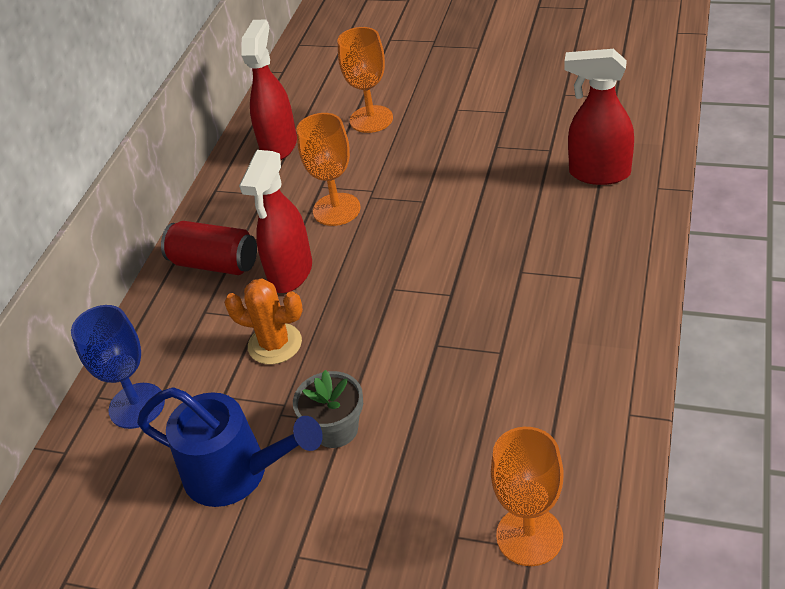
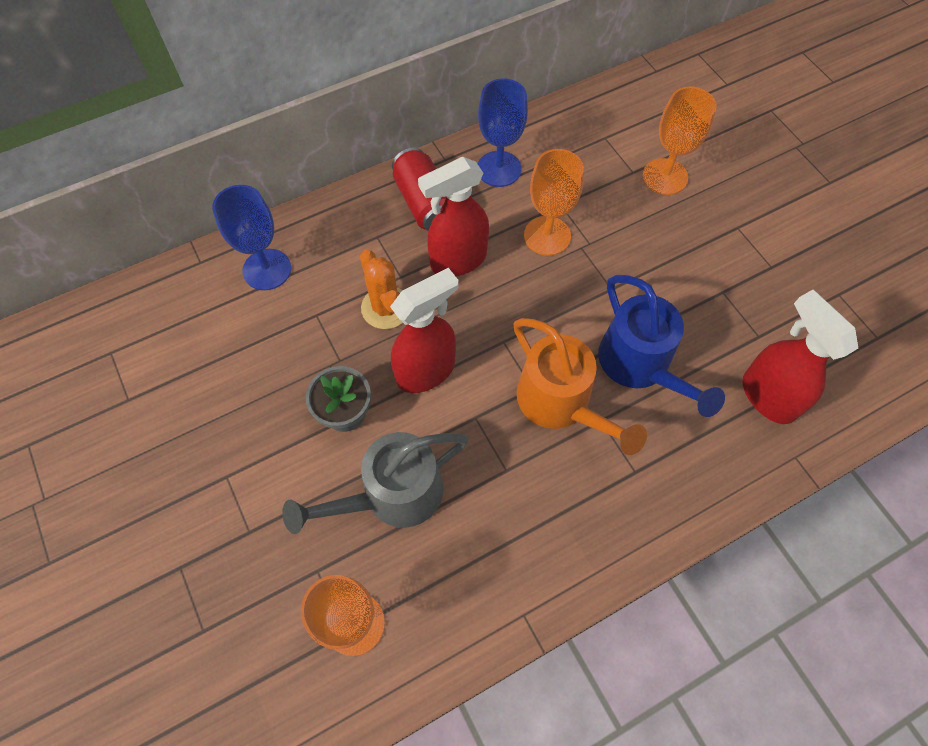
camera: 40 degrees right, 20 degrees up
(237, 473) = (261, 381): blue watering can -> blue watering can (640, 366)
(245, 202) = (499, 169): none -> blue goblet
(279, 146) = (576, 140): red spray bottle -> red spray bottle (426, 371)
(444, 440) = (392, 495): none -> grey watering can
(482, 286) = (561, 404): none -> orange watering can

